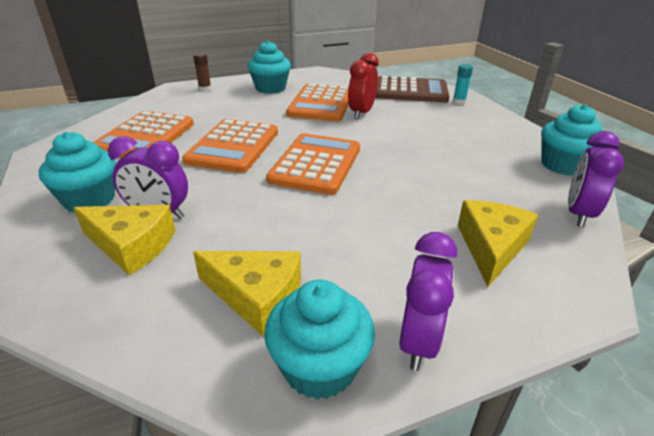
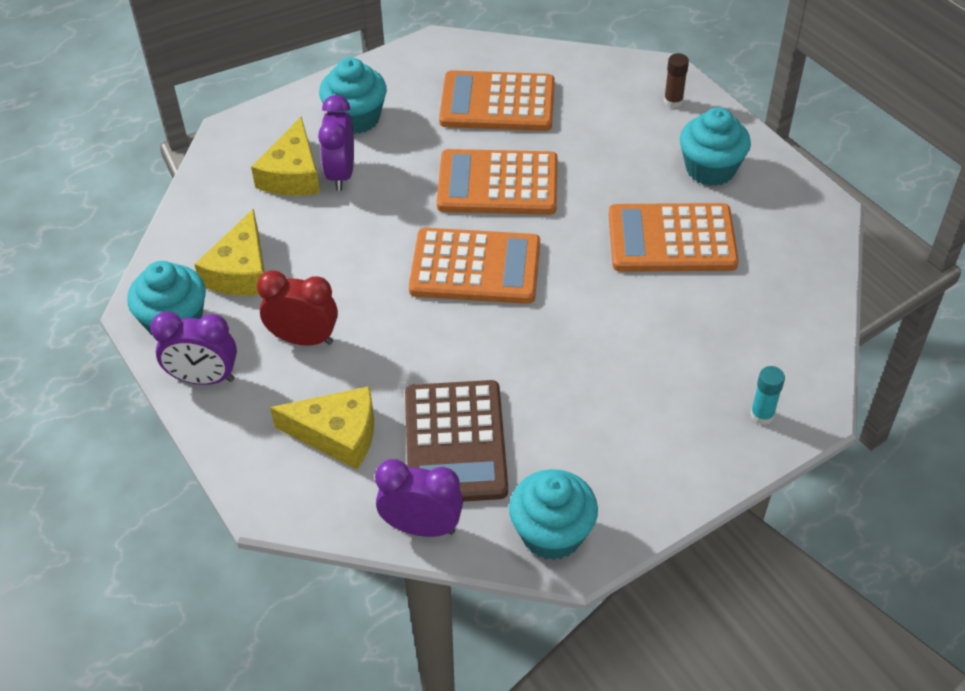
camera: 80 degrees right, 15 degrees up
(361, 113) = (654, 290): red clock -> red clock (304, 339)
(410, 91) = (784, 345): brown calculator -> brown calculator (455, 442)

